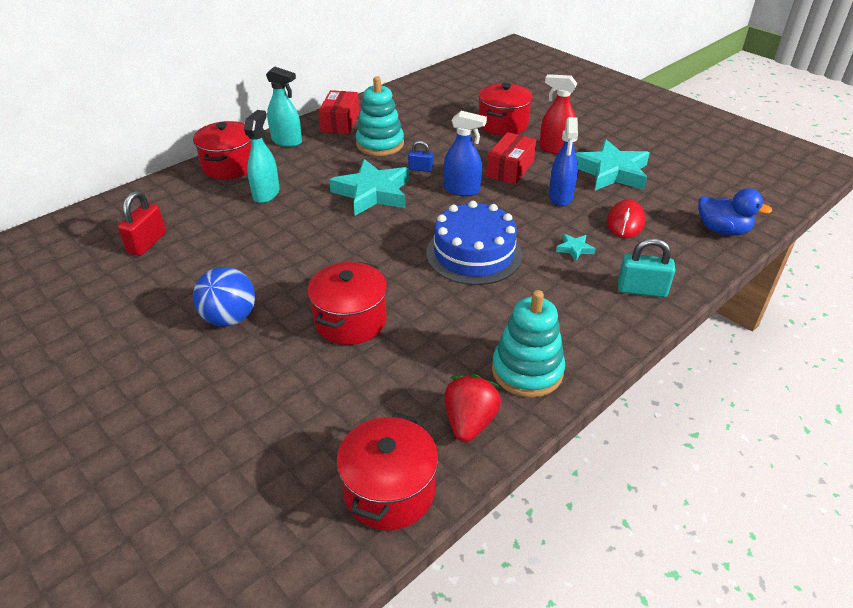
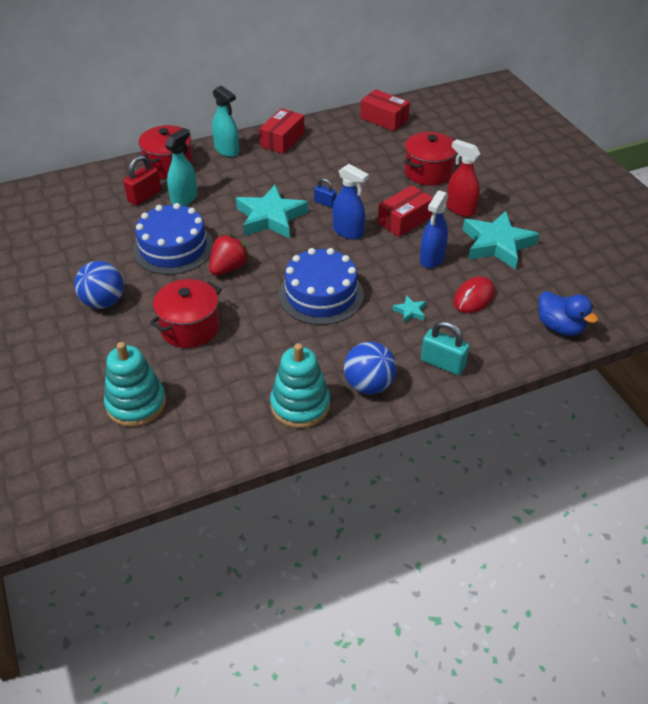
camera: 20 degrees right, 5 degrees up
(147, 243) = (74, 223): red padlock -> red padlock (144, 196)
(282, 244) = (173, 248): none -> blue cake
(380, 144) = (304, 170): turquoise stacking toy -> turquoise stacking toy (136, 404)
(389, 491) = (146, 464): red pot -> none
(430, 88) = (384, 119): none -> red box
(469, 422) = (231, 432): red strawberry -> red strawberry (228, 268)
(584, 330) = (368, 385): none -> blue ball

